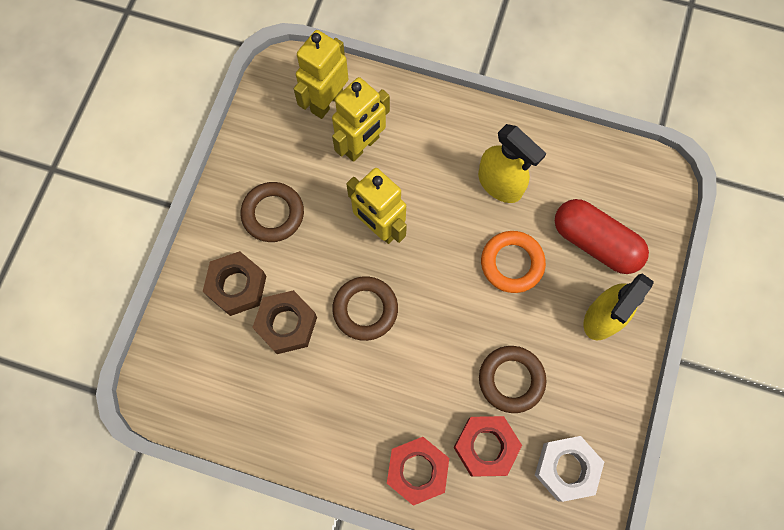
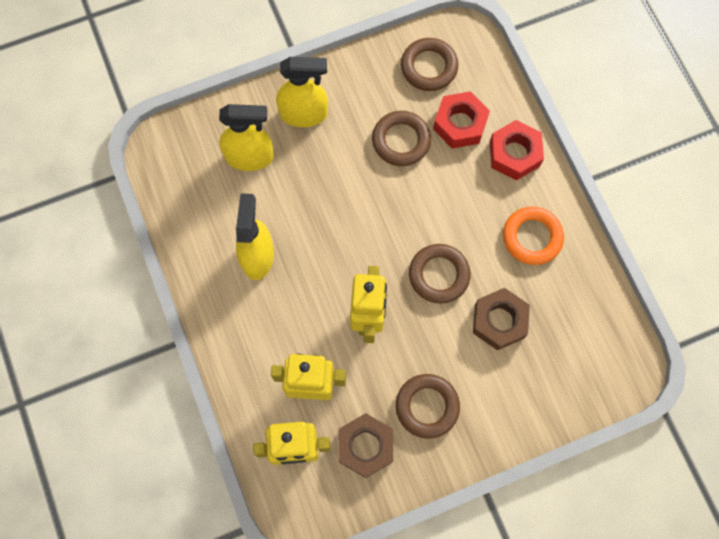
camera: 130 degrees left, 0 degrees up
(237, 286) = (505, 383): brown nut -> brown nut (365, 446)
(512, 263) = (315, 201): orange ring -> orange ring (532, 237)
(566, 468) = (429, 67): white nut -> brown ring
(595, 242) = (250, 157): red capsule -> yellow spray bottle

